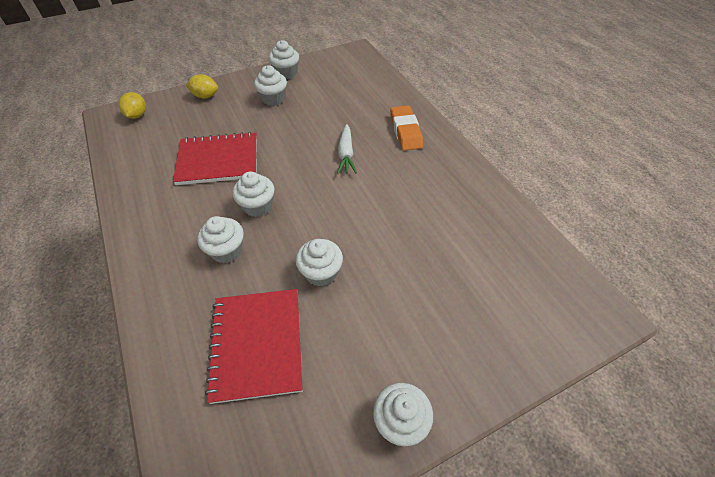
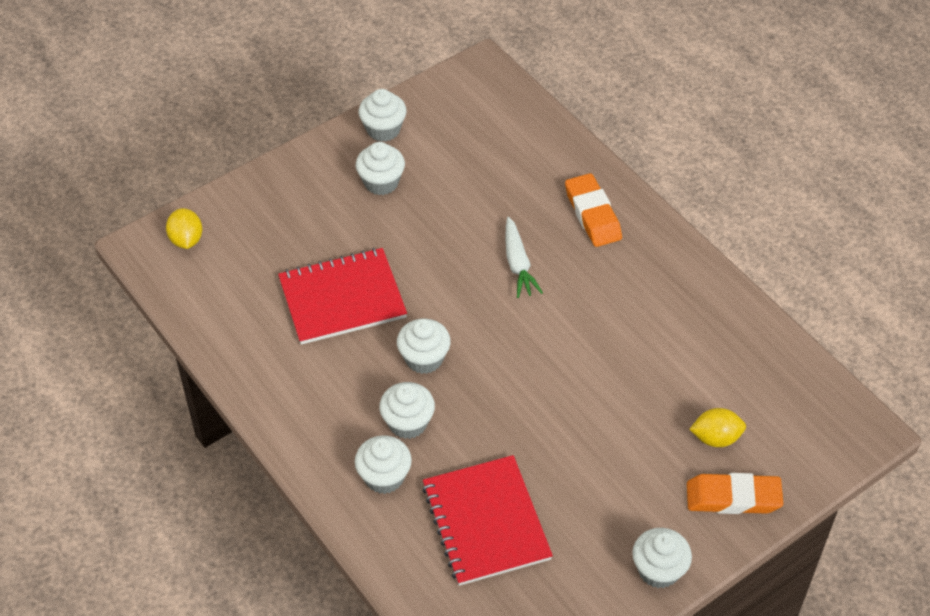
camera: 10 degrees left, 0 degrees up
(205, 96) = (274, 191): yellow lemon -> yellow lemon (716, 438)
(321, 273) = (533, 432): white cupcake -> white cupcake (384, 477)
(481, 358) = (733, 498): none -> orange eraser

